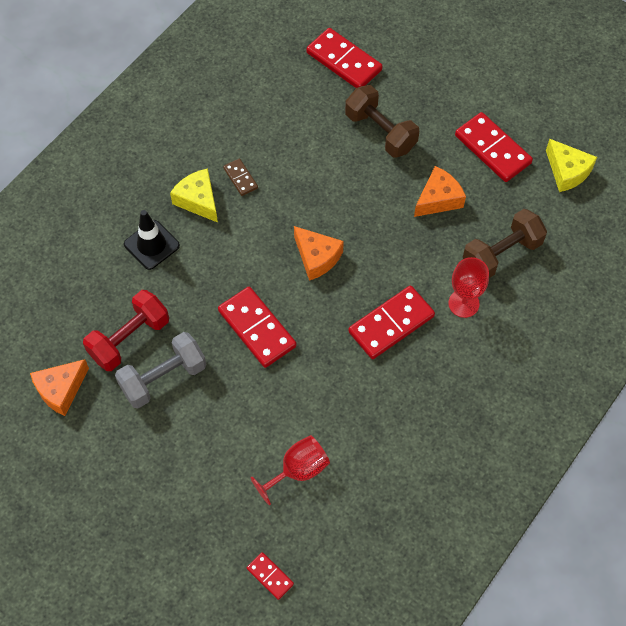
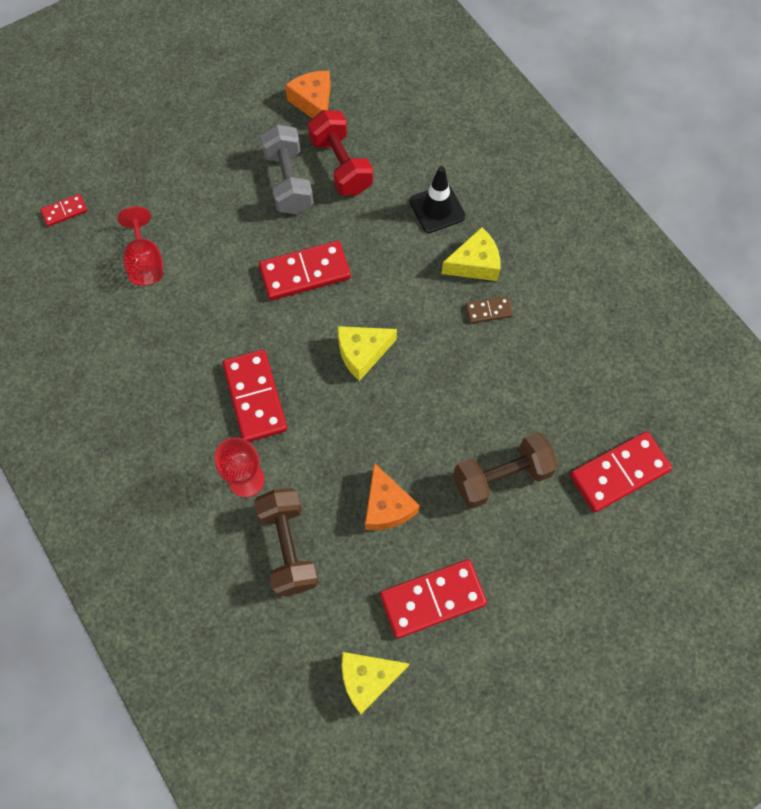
camera: 110 degrees right, 5 degrees up
(317, 257) = (362, 353): orange cheese -> yellow cheese

